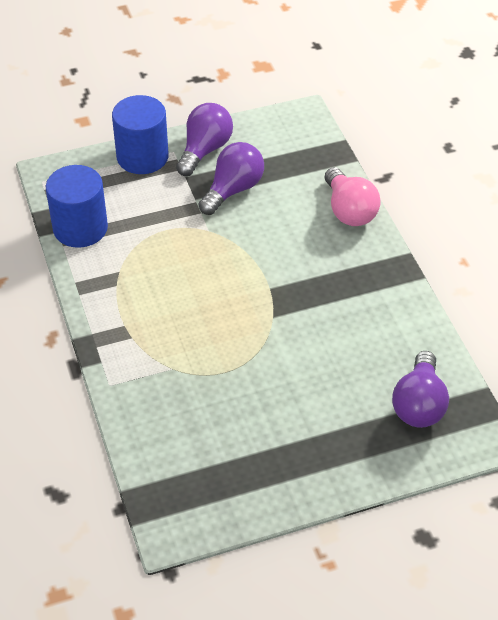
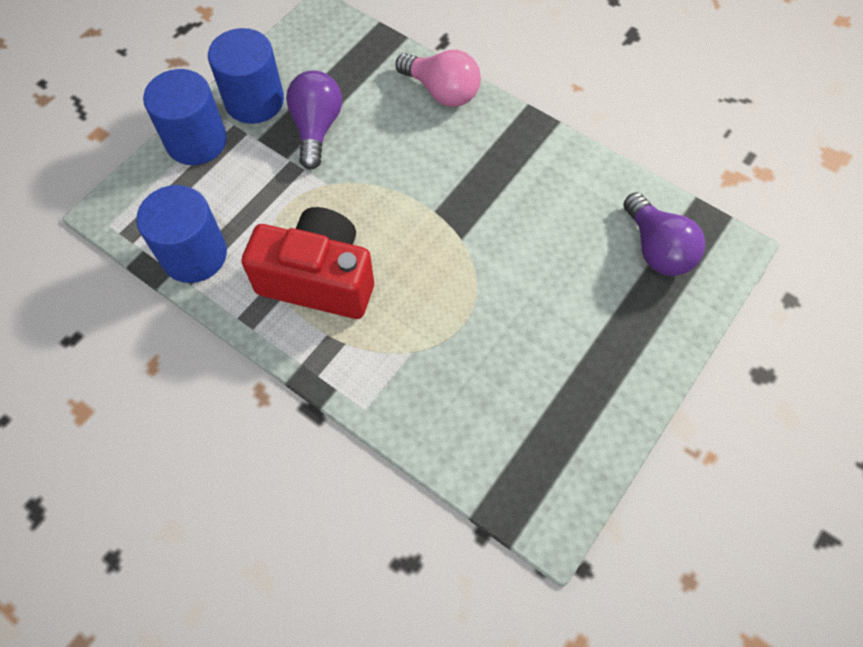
camera: 35 degrees left, 15 degrees up
(149, 288) = (318, 279): none -> red camera
(205, 150) = (254, 101): purple light bulb -> blue cylinder

